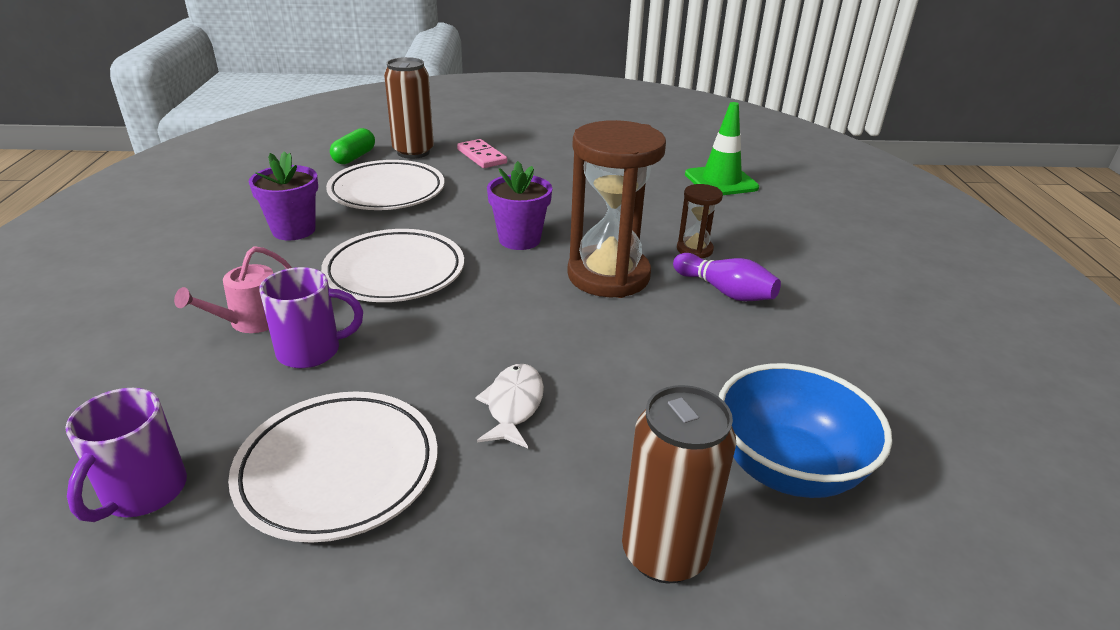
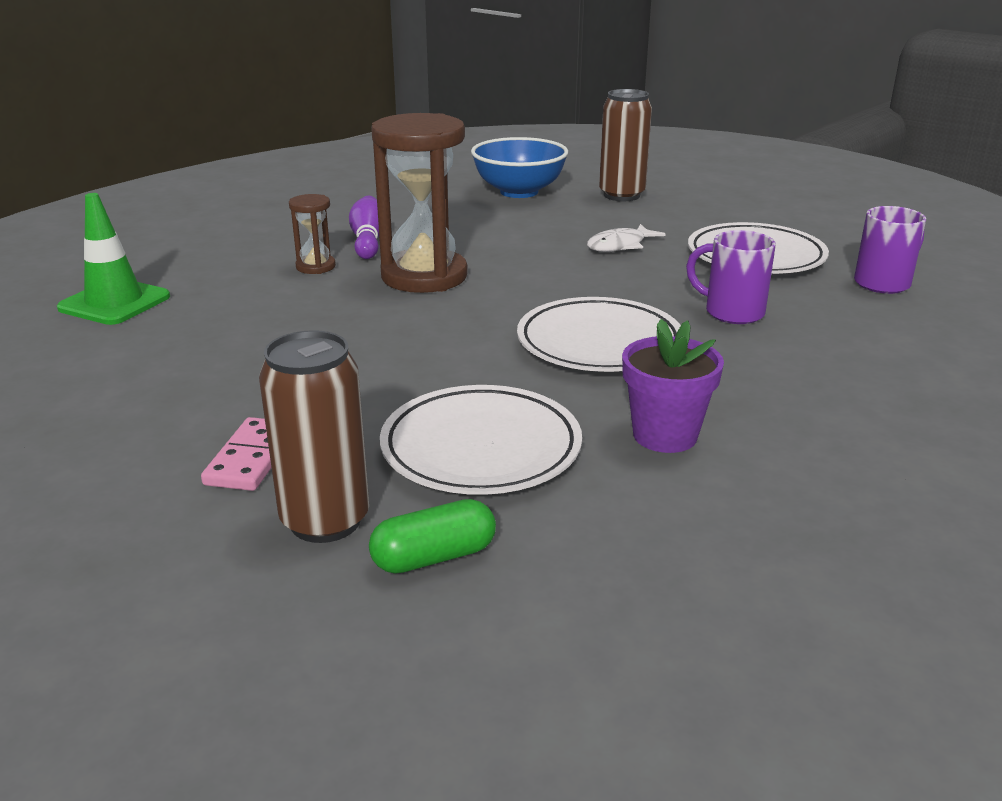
camera: 135 degrees left, 5 degrees down
(252, 321) = (772, 350): pink watering can -> none
(519, 239) = (436, 327): purple flower pot -> none

